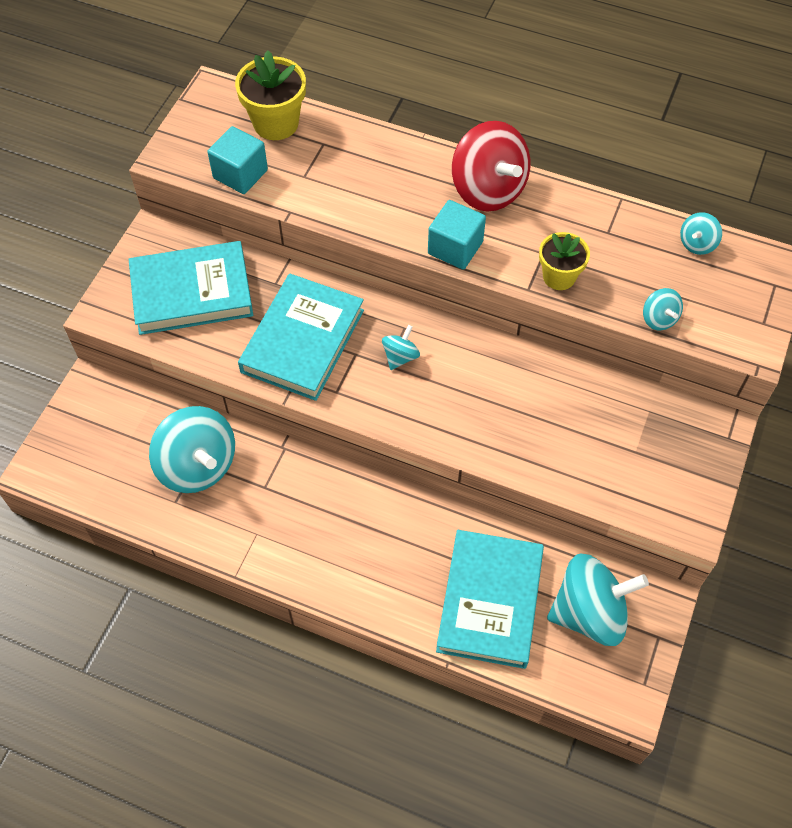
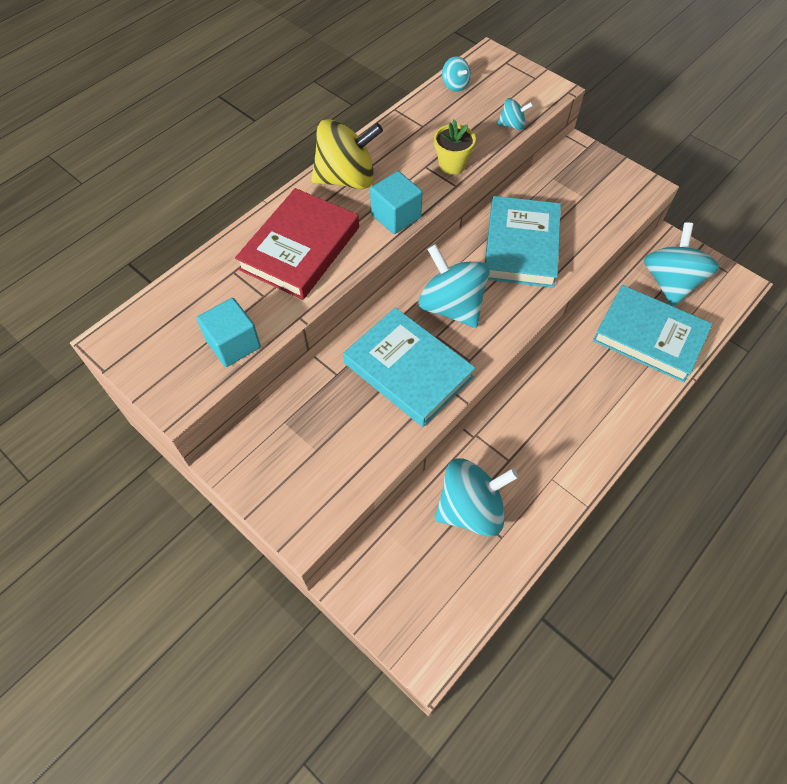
camera: 70 degrees left, 0 degrees up
(192, 292) = (315, 444): turquoise book -> turquoise book (521, 246)
(276, 123) = (187, 300): yellow flower pot -> none
(374, 183) = (300, 248): none -> red book
(400, 356) = (451, 306): turquoise spinning top -> turquoise spinning top, size x2.15
(488, 190) = (346, 179): red spinning top -> yellow spinning top

